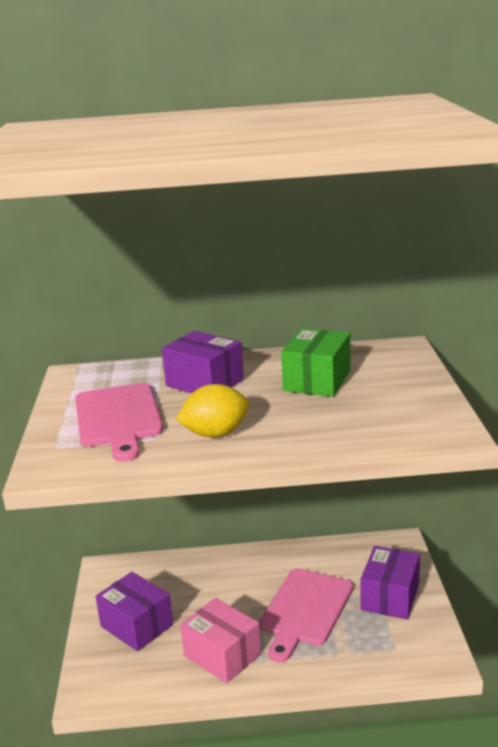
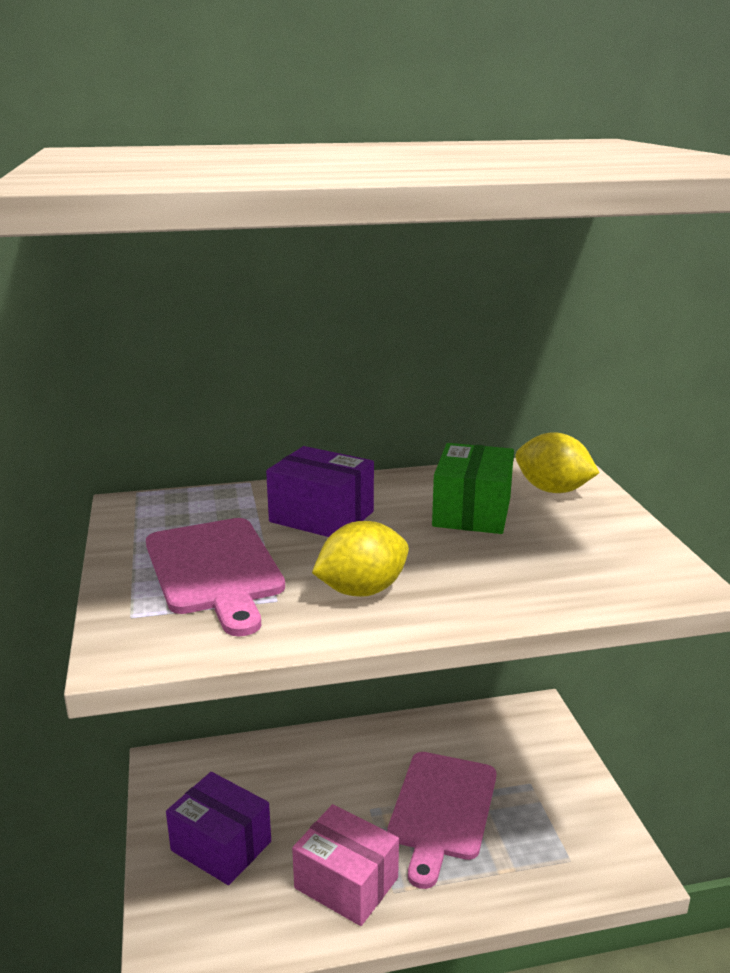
camera: 10 degrees left, 0 degrees up
(386, 365) = (552, 490): none -> yellow lemon
(390, 597) = (545, 784): purple box -> none

